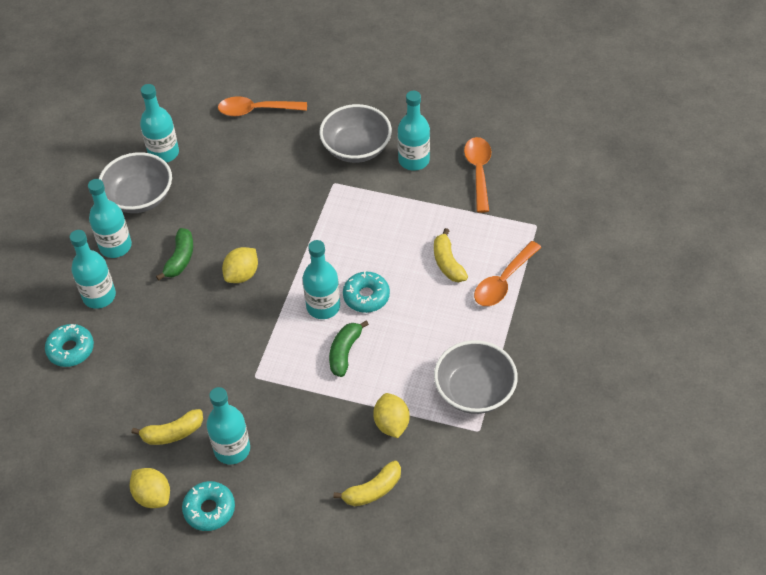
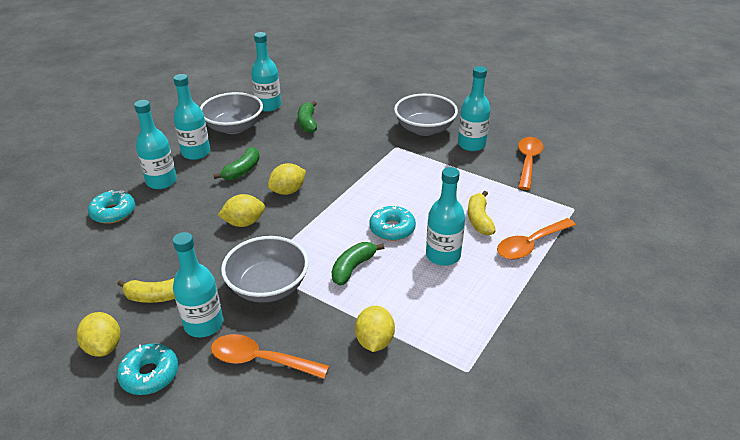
camera: 15 degrees right, 15 degrees down
(215, 327) = (244, 223): none -> yellow lemon
(221, 170) = (307, 123): none -> green banana
(256, 110) = (353, 94): orange spoon -> orange spoon (261, 360)
(323, 306) = (348, 228): turquoise bottle -> turquoise bottle (443, 255)
(373, 490) = (328, 402): yellow banana -> none
(474, 391) = (474, 331): grey bowl -> grey bowl (268, 286)

